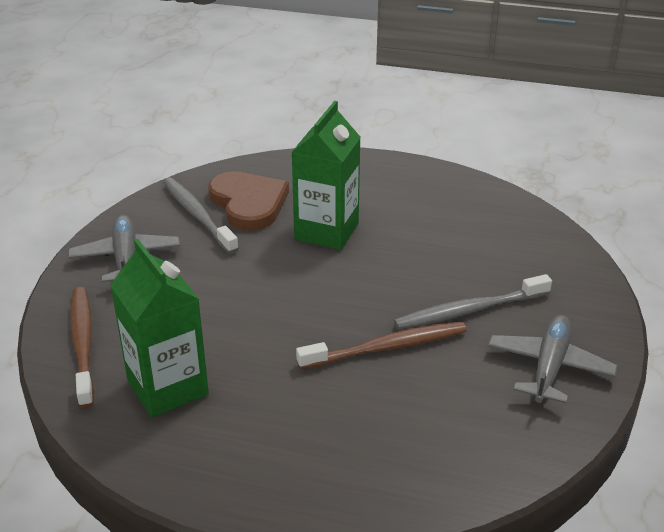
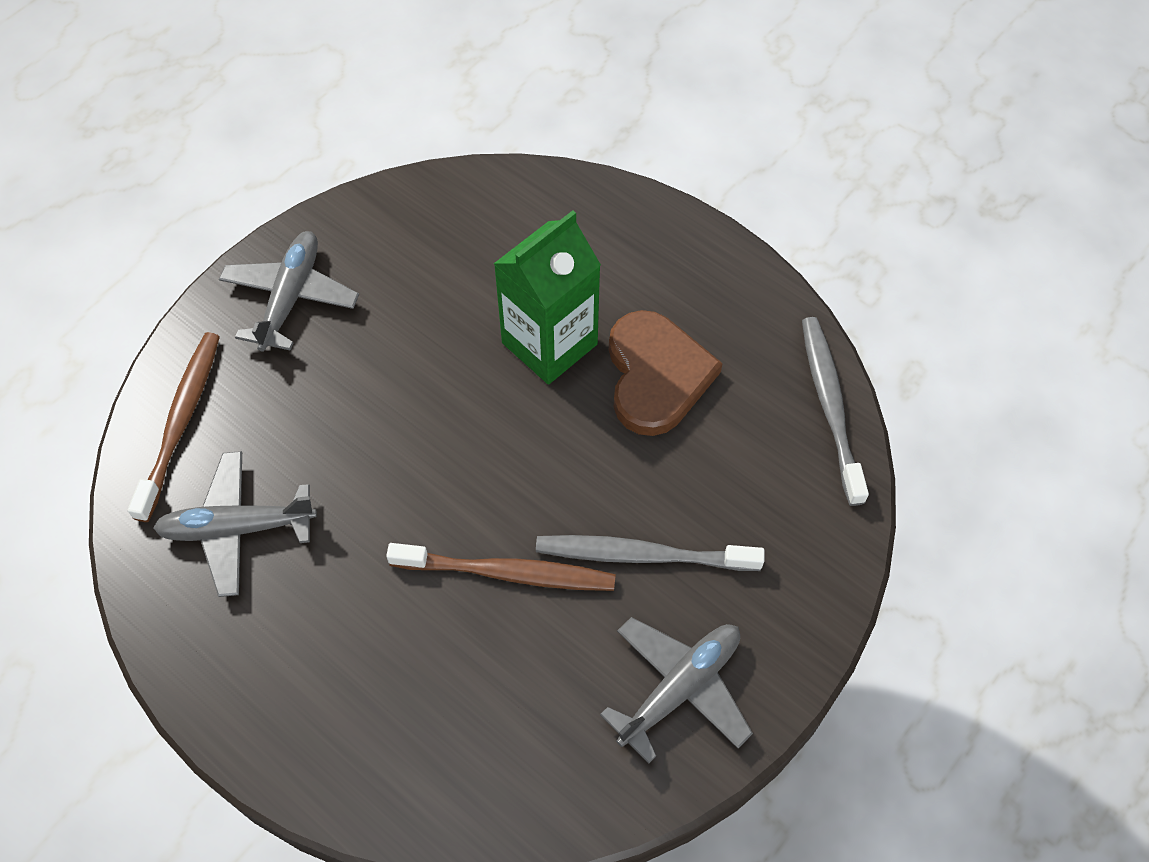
camera: 25 degrees right, 25 degrees up
(167, 387) = (237, 528): green carton -> grey plane
(197, 215) = (409, 252): grey toothbrush -> grey toothbrush (830, 406)
(248, 203) = (482, 254): brown heart -> brown heart (656, 375)

